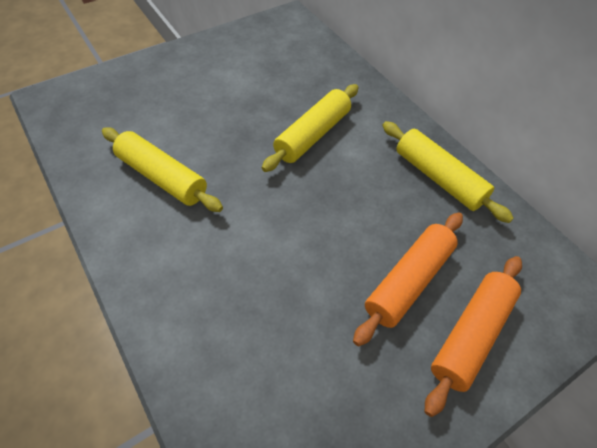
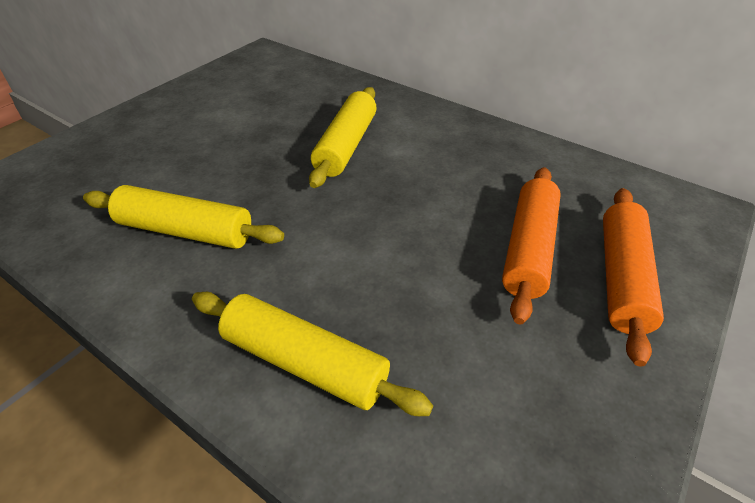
camera: 20 degrees left, 10 degrees down
(438, 178) = (498, 150): yellow rolling pin -> yellow rolling pin (304, 362)

